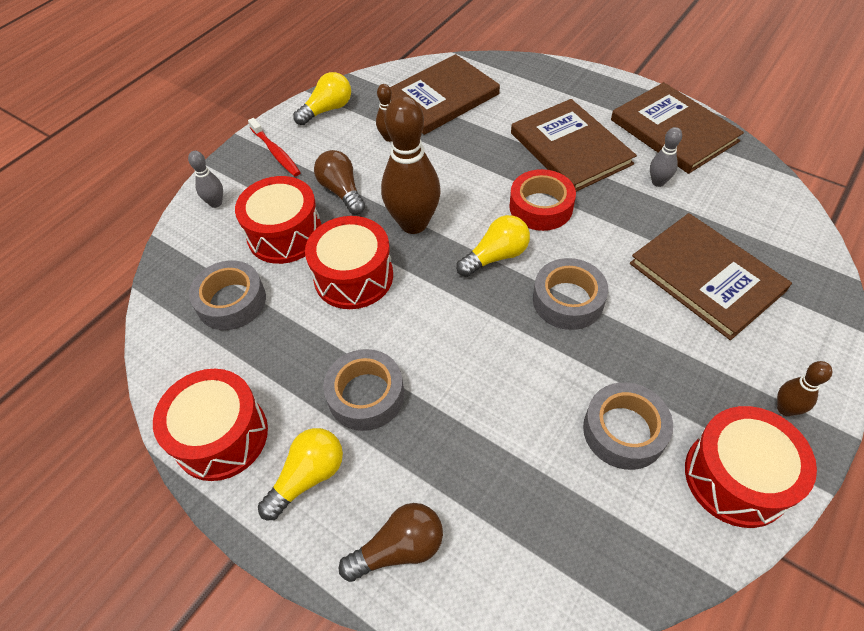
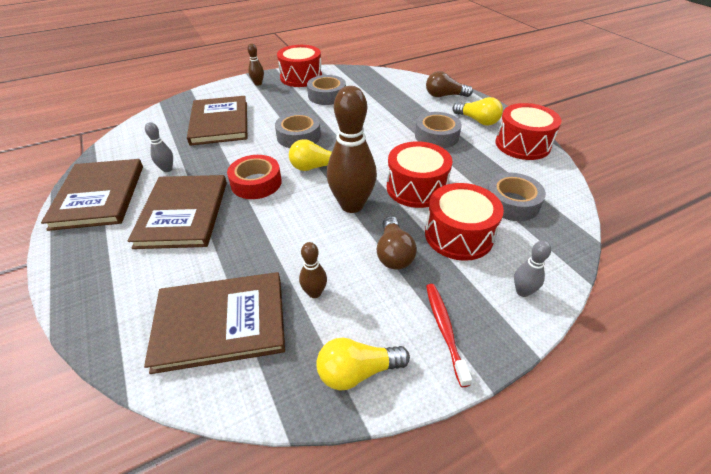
camera: 155 degrees left, 10 degrees down
(308, 477) = (477, 121): yellow light bulb -> yellow light bulb turned 120 degrees counterclockwise

